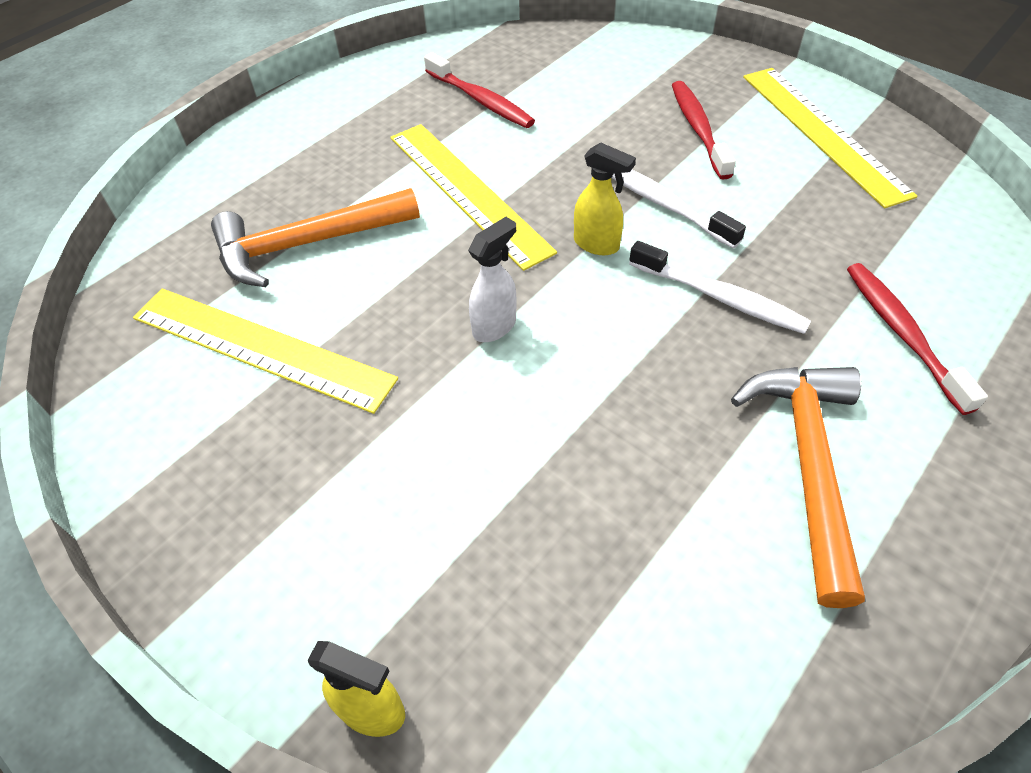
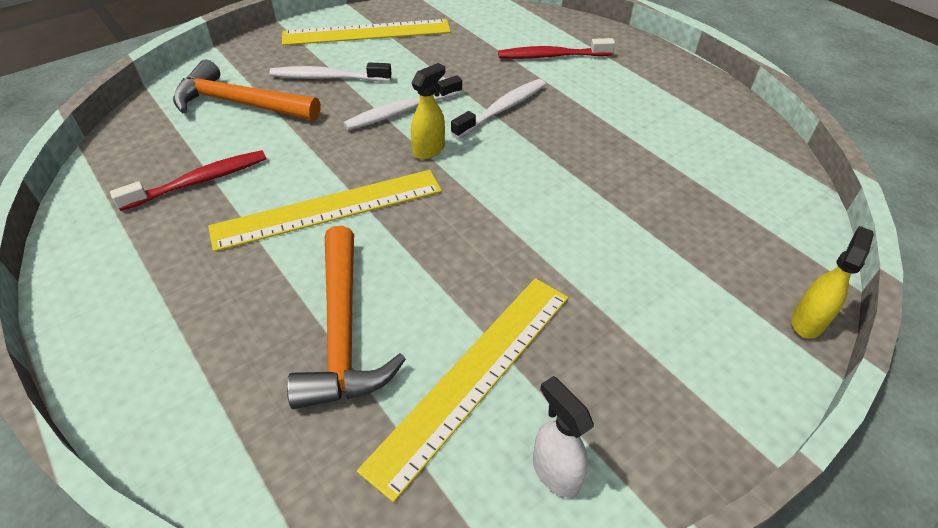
camera: 80 degrees left, 5 degrees down
(495, 326) = (495, 216): white spray bottle -> white spray bottle (555, 471)
(698, 129) = (327, 77): red toothbrush -> white toothbrush
(807, 465) = (637, 111): orange hammer -> orange hammer (240, 104)

